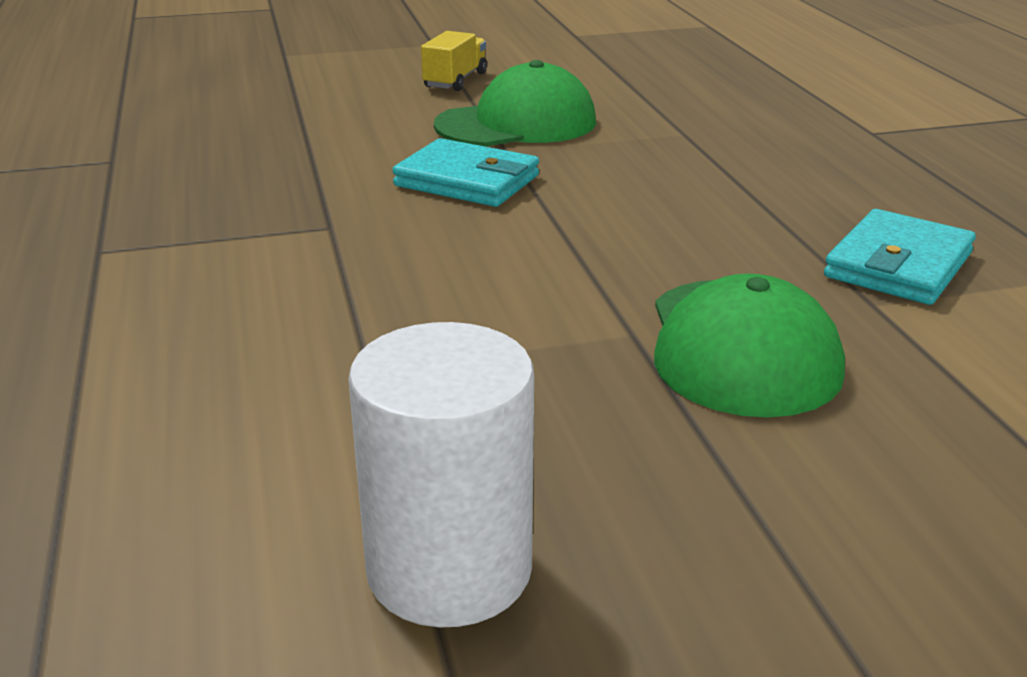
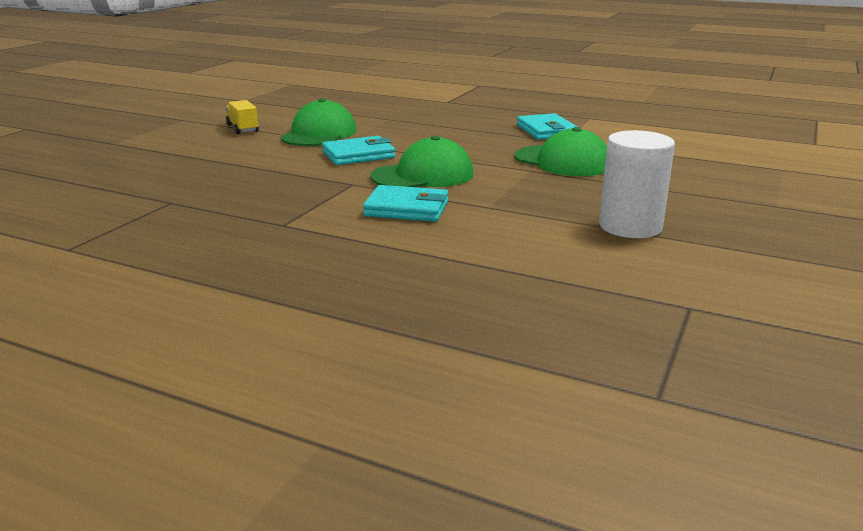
camera: 50 degrees left, 5 degrees down
(268, 306) = (407, 209): none -> turquoise wallet
(447, 258) = (423, 175): none -> green cap

